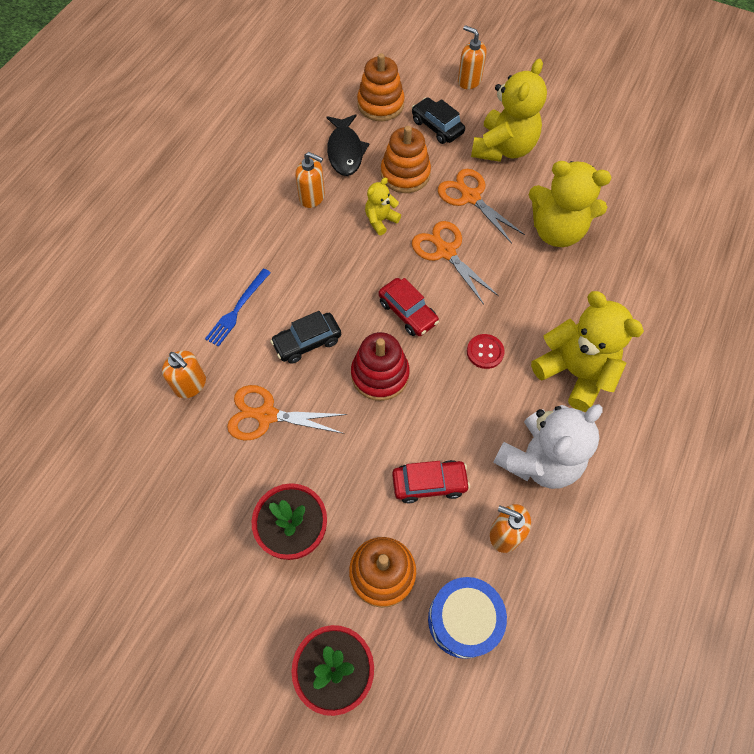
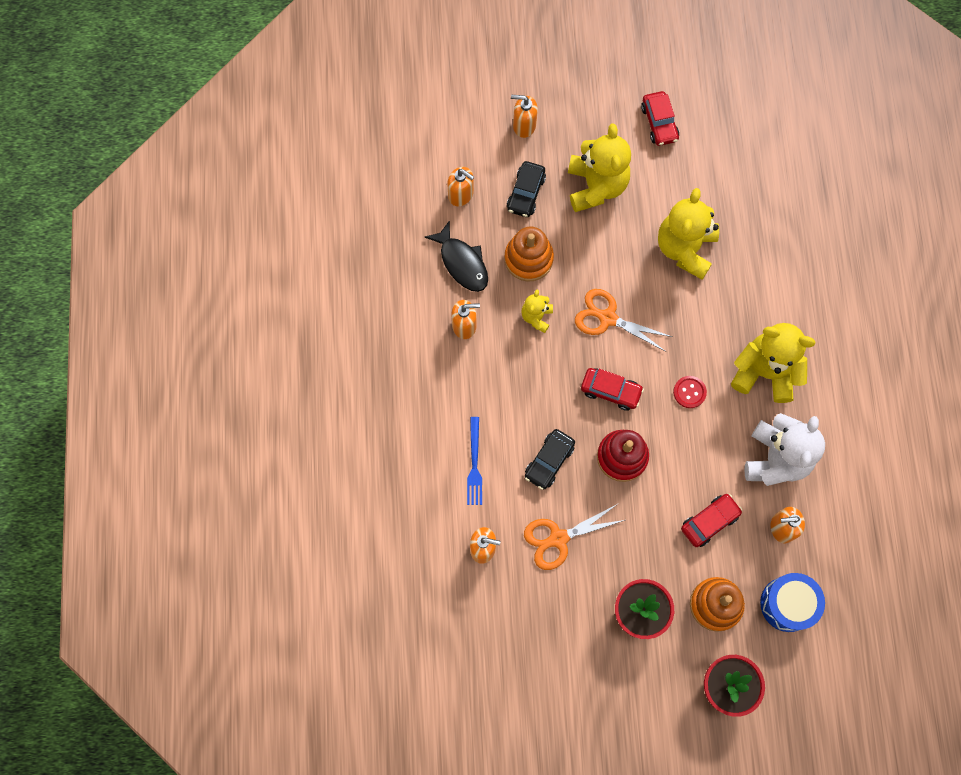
camera: 30 degrees left, 10 degrees up
(380, 104) = (461, 194): orange stacking toy -> orange soap dispenser
(437, 127) = (526, 193): black car -> black car turned 90 degrees counterclockwise
(470, 197) = (597, 253): orange scissors -> none
(556, 231) = (685, 248): yellow teddy bear -> yellow teddy bear turned 120 degrees clockwise
(592, 128) = (659, 123): none -> red car

